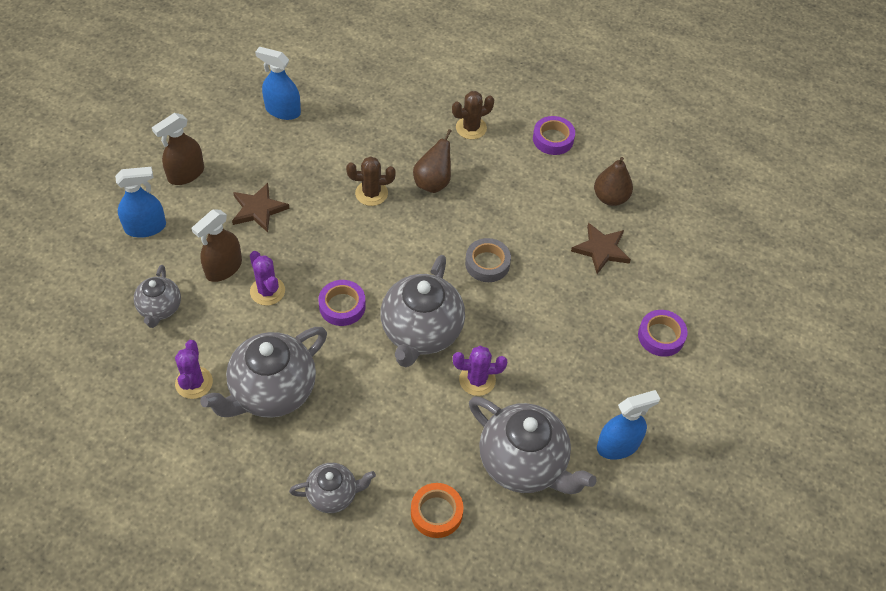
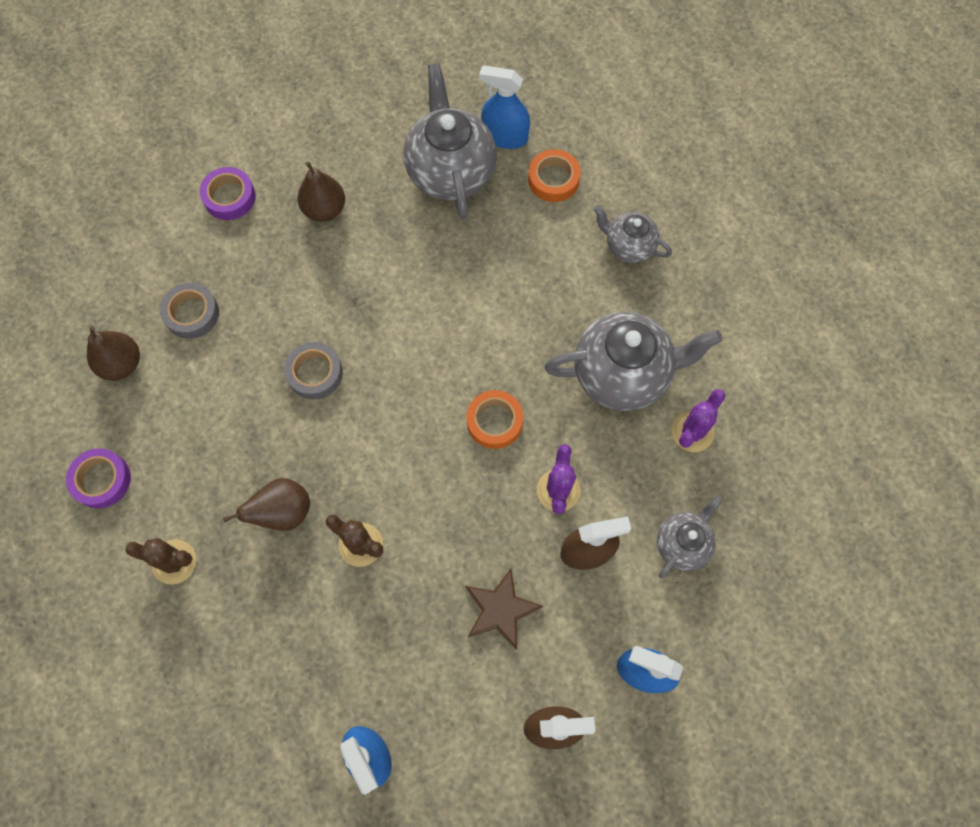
camera: 140 degrees left, 15 degrees up
(342, 306) = (494, 421): purple tape -> orange tape
(421, 332) = (440, 342): grey teapot -> none
(477, 380) = (427, 264): purple cactus -> none
(587, 371) = (324, 209): none -> brown pear
(601, 249) = (192, 313): brown star -> grey tape
(618, 445) = (361, 136): blue spray bottle -> blue spray bottle (505, 136)

